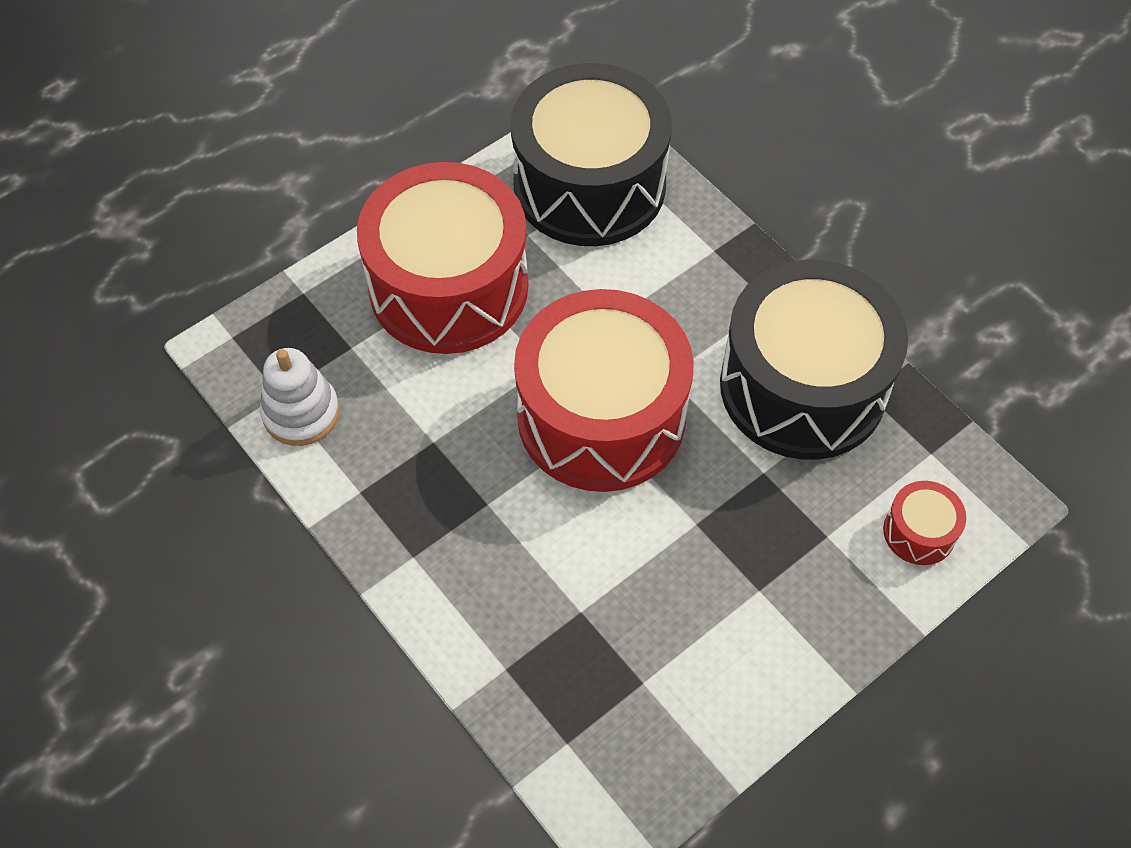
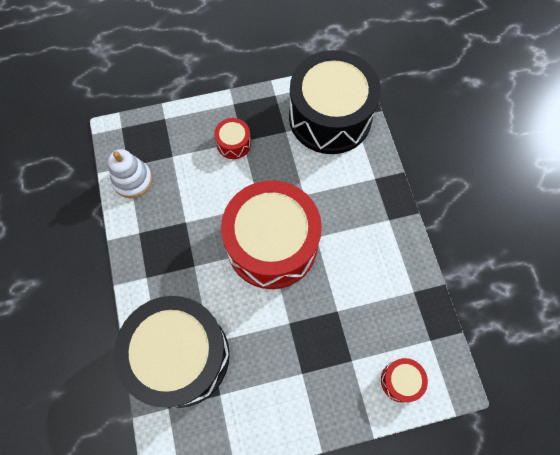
camera: 25 degrees right, 10 degrees up
(448, 286) = (233, 143): red drum -> red drum, size x0.41
(803, 386) = (382, 273): black drum -> black drum (180, 356)

